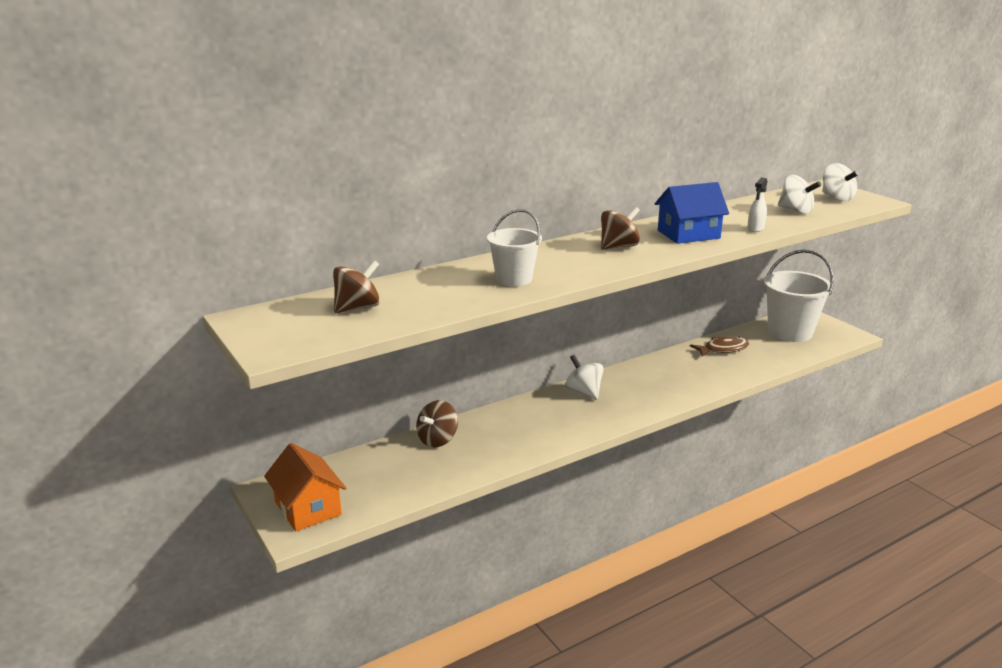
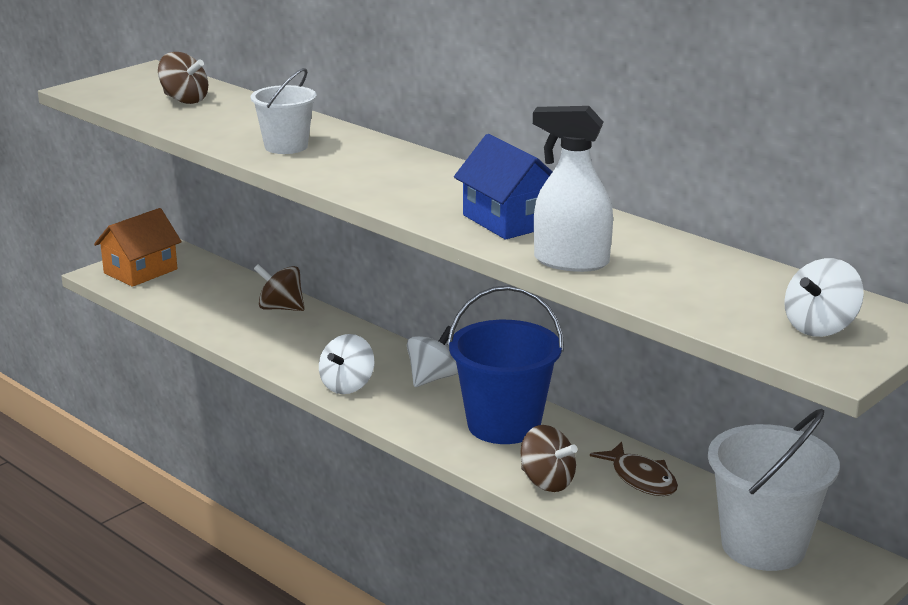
camera: 75 degrees right, 0 degrees up
(618, 247) = (428, 185): brown spinning top -> brown spinning top (547, 482)
(654, 378) = (504, 425): none -> blue bucket
(755, 229) = (570, 262): white spray bottle -> white spray bottle, size x1.87
(795, 211) = (699, 291): white spinning top -> white spinning top (347, 385)

